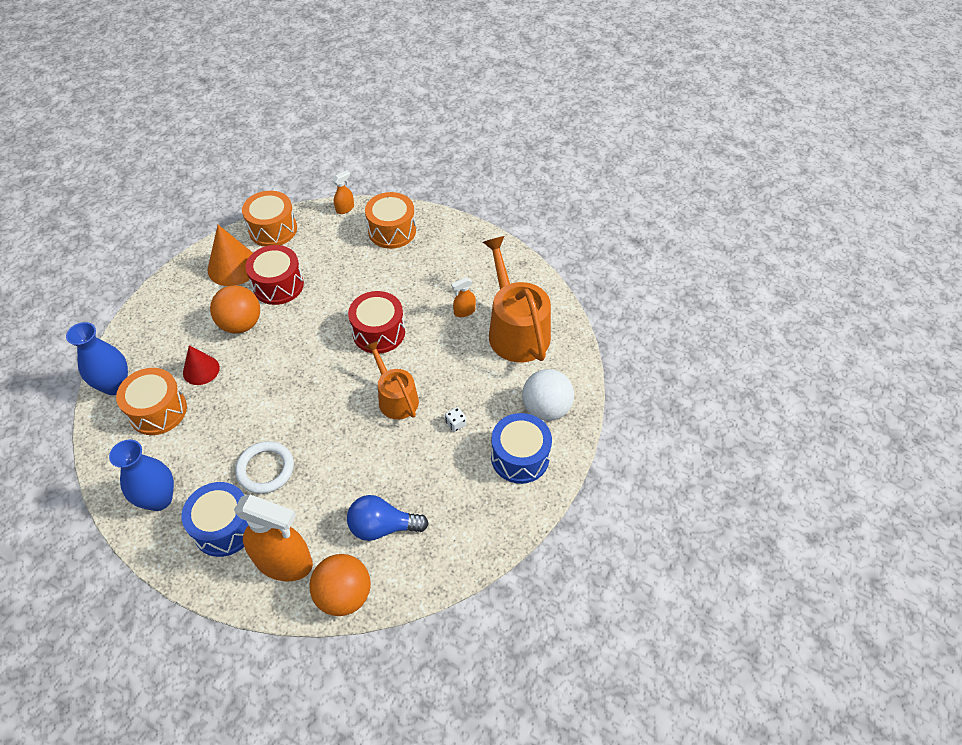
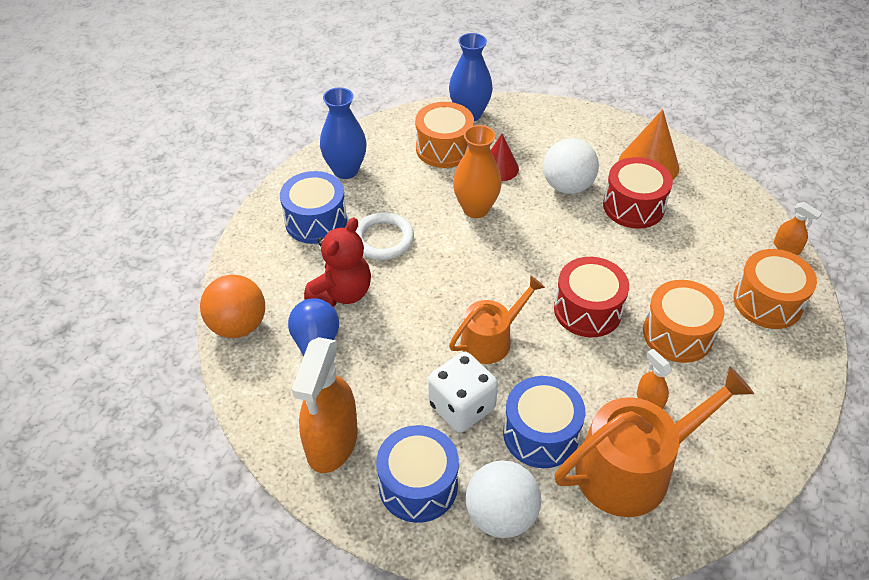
camera: 85 degrees right, 5 degrees down
(241, 324) = (567, 186): orange ball -> white ball
(248, 393) = (475, 208): none -> orange vase
(273, 229) = (720, 187): orange drum -> orange drum (677, 334)
(284, 562) = (277, 272): orange spray bottle -> orange spray bottle (332, 442)
(323, 505) = (342, 293): none -> red teddy bear
(455, 423) = (461, 407): white dice -> white dice, size x2.43
(484, 377) = (541, 434): none -> blue drum

